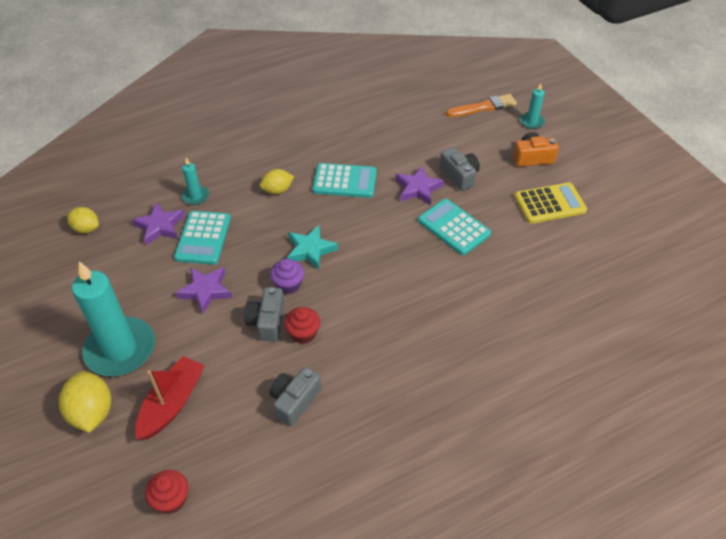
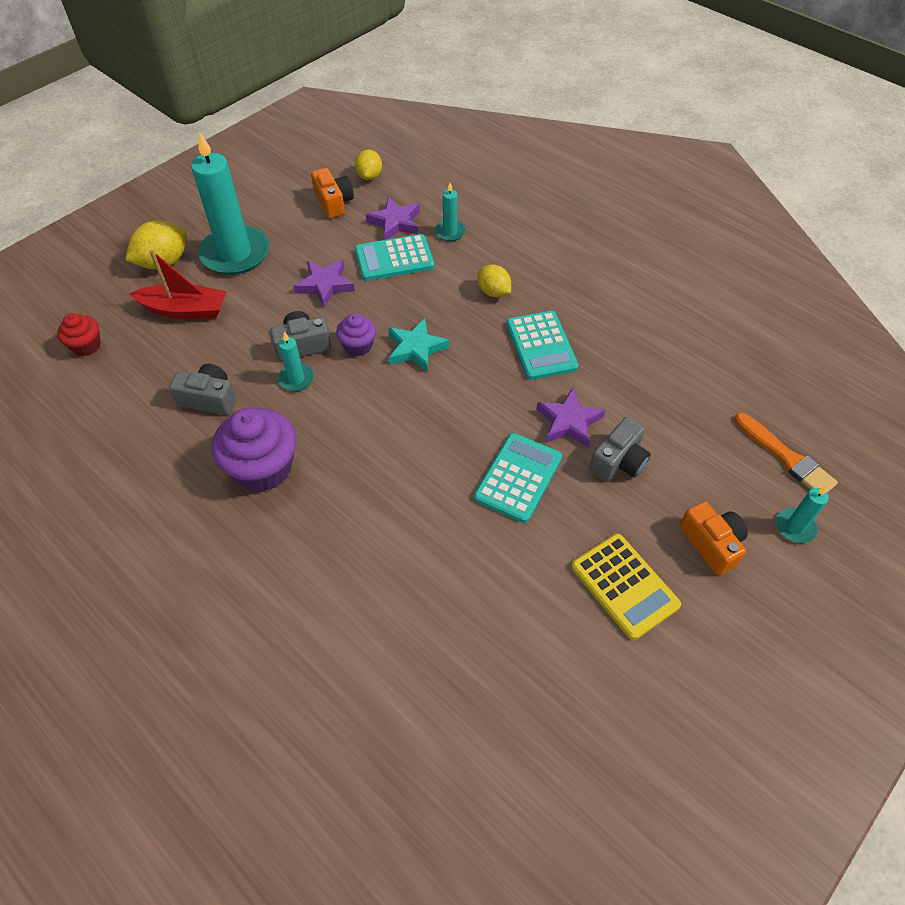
camera: 70 degrees right, 5 degrees up
(103, 261) = (333, 202): none -> orange camera
(303, 333) = (296, 379): red cupcake -> turquoise candle
(386, 374) = (263, 468): none -> purple cupcake

